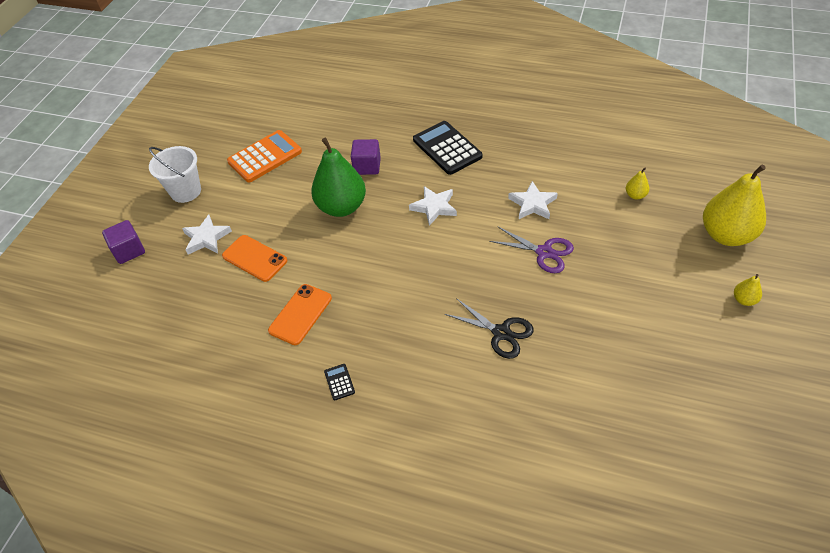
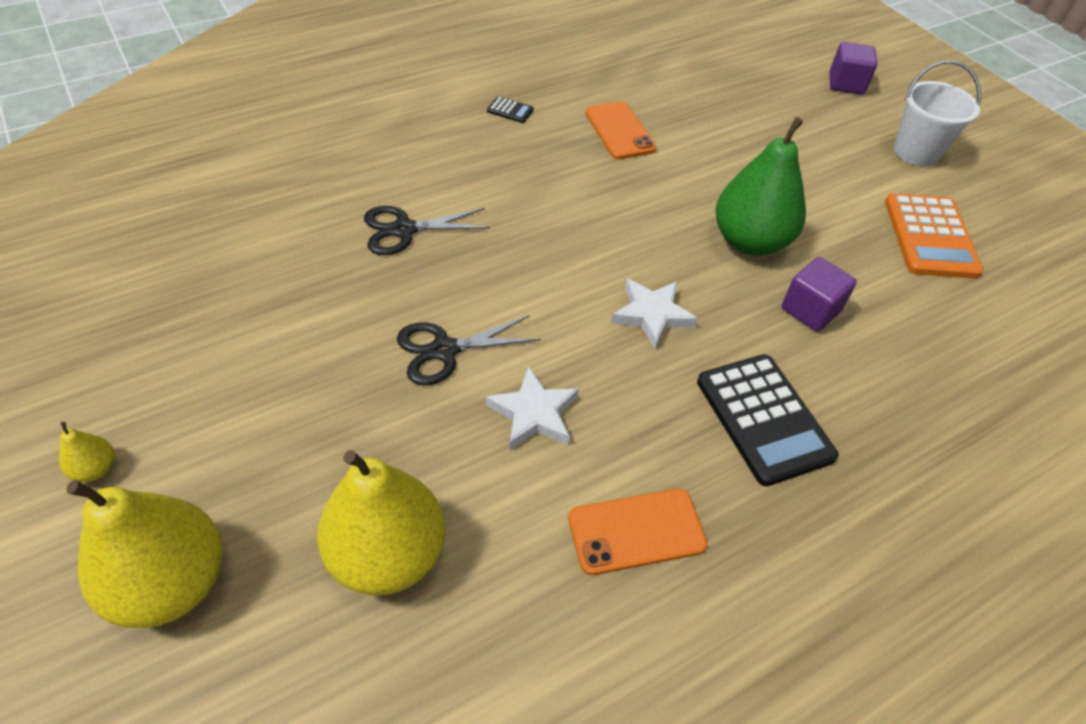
camera: 125 degrees right, 0 degrees up
(206, 238) = (810, 130): white star -> none
(254, 258) = (738, 143): orange phone -> orange phone (636, 531)
(447, 148) = (763, 419): black calculator -> black calculator turned 60 degrees clockwise
(544, 252) = (444, 350): purple scissors -> black scissors
(635, 195) = (388, 554): yellow pear -> yellow pear, size x2.37

